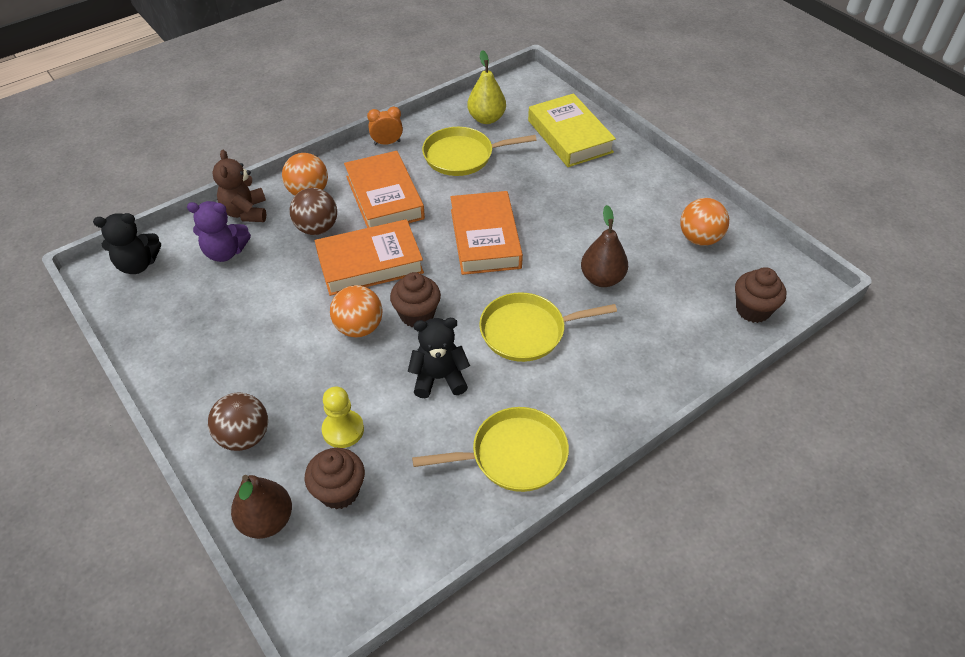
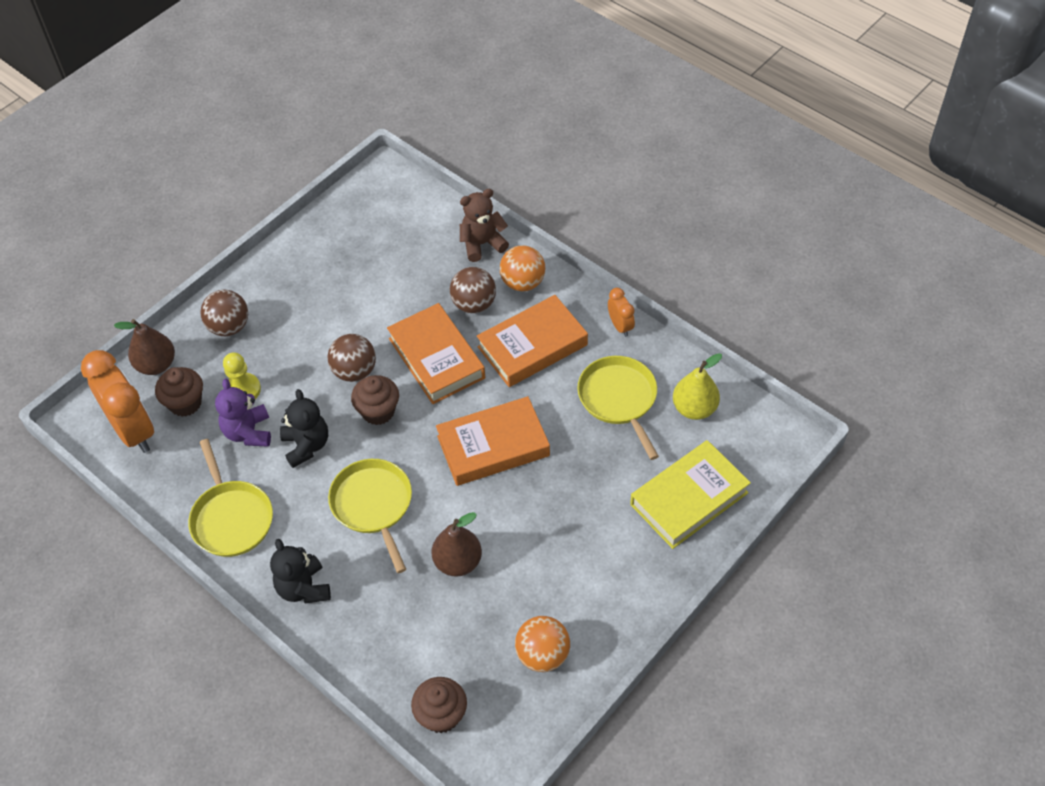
camera: 80 degrees right, 5 degrees up
(138, 264) = (398, 193): black teddy bear -> black teddy bear (303, 588)
(225, 252) = (426, 247): purple teddy bear -> purple teddy bear (248, 432)
(359, 327) = (354, 371): orange ball -> brown ball
(359, 553) = (133, 430): none -> orange clock

